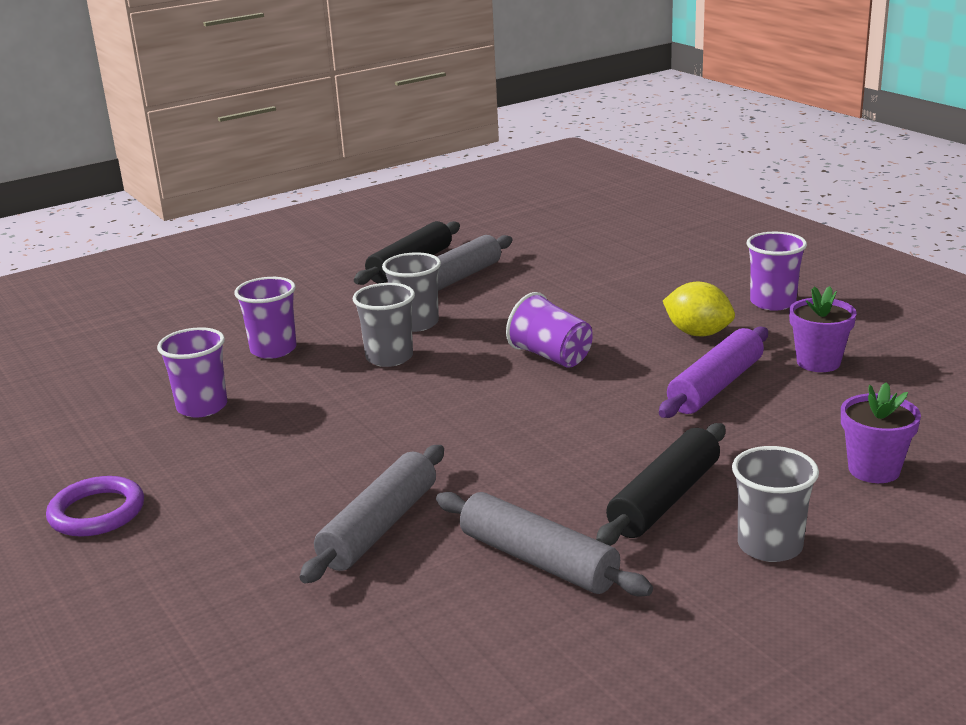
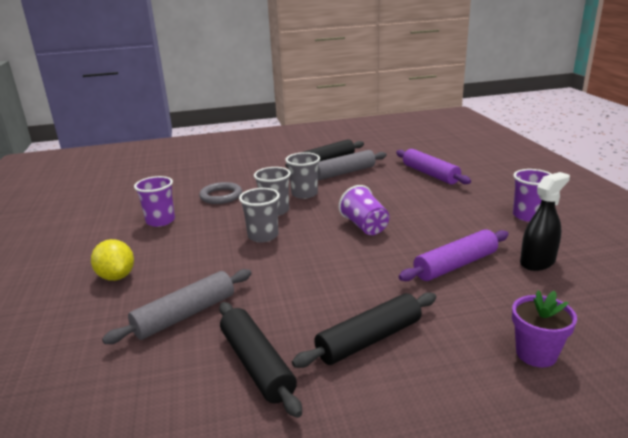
camera: 20 degrees right, 0 degrees up
(97, 512) = (59, 270): purple ring -> none
(273, 350) = (221, 196): purple cup -> grey ring
(538, 560) = (256, 364): grey rolling pin -> black rolling pin
(595, 261) = (430, 174): none -> purple rolling pin
(698, 333) = (465, 227): yellow lemon -> yellow lemon (116, 276)
(770, 546) = (420, 398): grey cup -> grey cup (263, 236)
(818, 362) = (537, 262): purple flower pot -> black spray bottle

